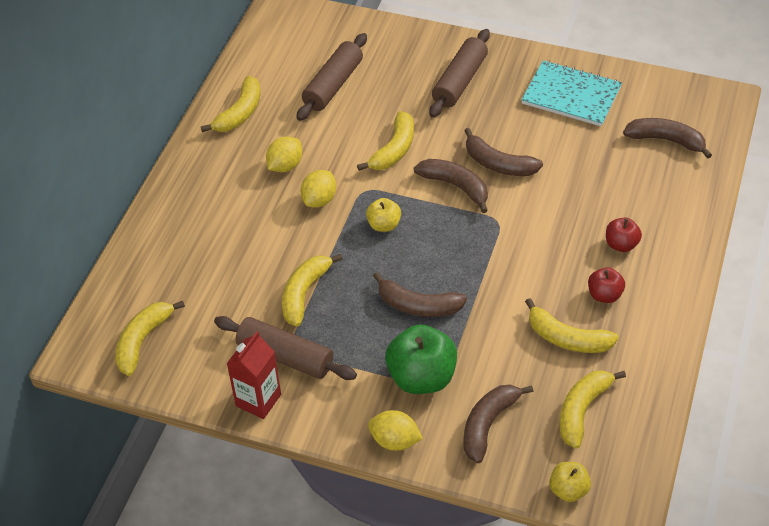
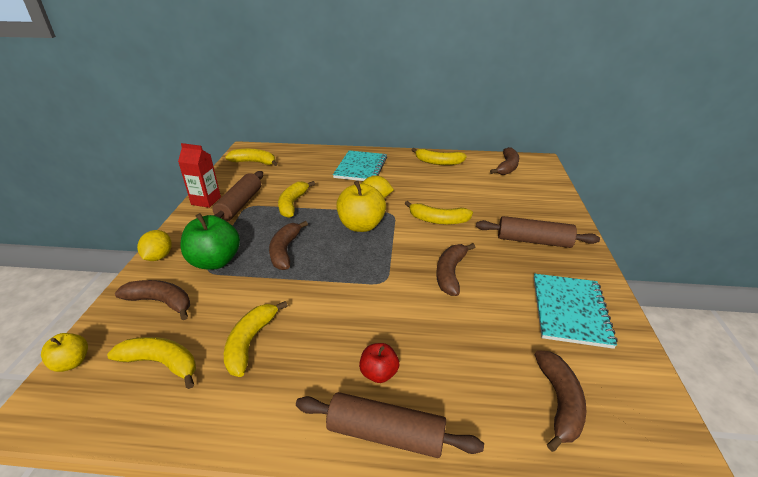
camera: 75 degrees right, 15 degrees down
(221, 204) = (360, 167): none -> turquoise notebook
(285, 166) = (401, 182): yellow lemon -> none
(304, 293) = (292, 204): yellow banana -> yellow banana turned 90 degrees counterclockwise
(333, 85) = (485, 188): brown rolling pin -> brown rolling pin (385, 434)
(384, 225) = (361, 226): yellow apple -> yellow apple, size x1.85
(455, 186) = (414, 253): brown banana -> brown banana (507, 167)
(604, 295) = (307, 366): red apple -> none

